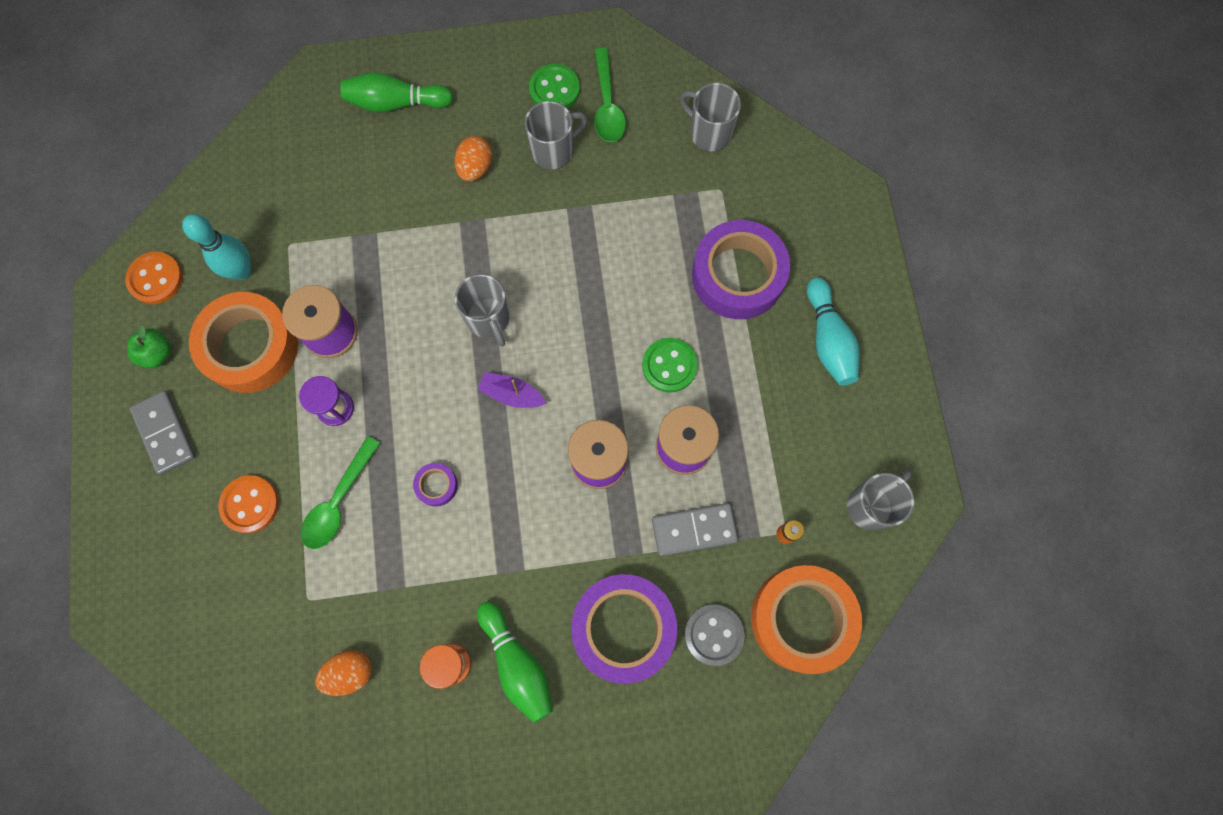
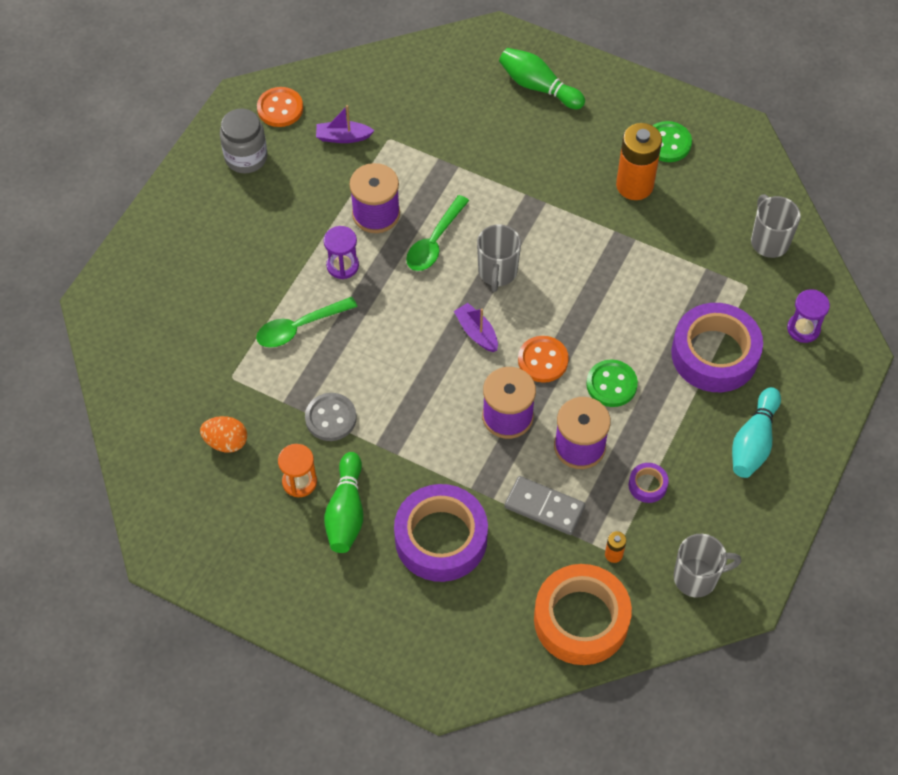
camera: 35 degrees right, 15 degrees down
(157, 354) = (246, 157): green apple -> grey jar
(165, 433) = (213, 211): grey domino -> none
(242, 271) = (343, 137): turquoise bowling pin -> purple boat
(250, 347) = (312, 190): orange tape -> none
(250, 504) = (237, 292): orange button -> orange button (543, 360)
(436, 485) = (376, 359): purple tape -> purple tape (647, 485)
(475, 168) = (565, 164): orange egg -> none
(553, 151) = (634, 185): grey mug -> orange battery
(607, 105) = (701, 177): green spoon -> green spoon (434, 242)
(713, 634) = (505, 586): grey button -> grey button (330, 418)
(795, 201) = (803, 329): none -> purple hourglass

